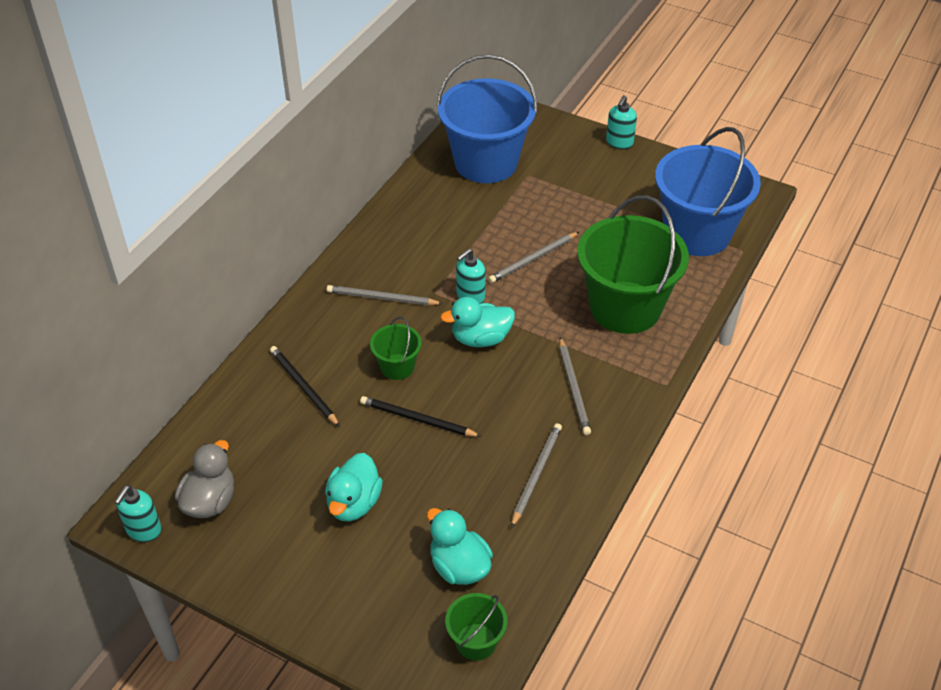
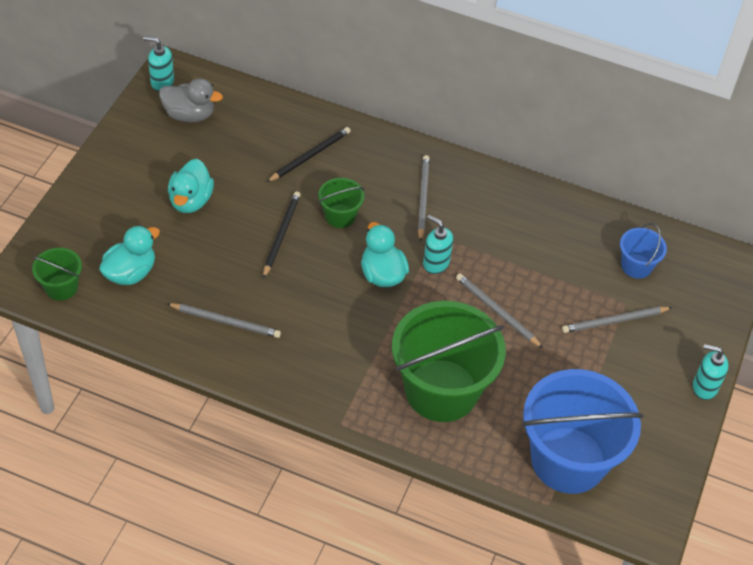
camera: 80 degrees right, 5 degrees up
(354, 503) = (191, 201): turquoise duck -> turquoise duck turned 90 degrees counterclockwise
(486, 162) = (636, 266): blue bucket -> blue bucket, size x0.46
(573, 388) = (328, 348): grey pencil -> grey pencil (614, 321)

